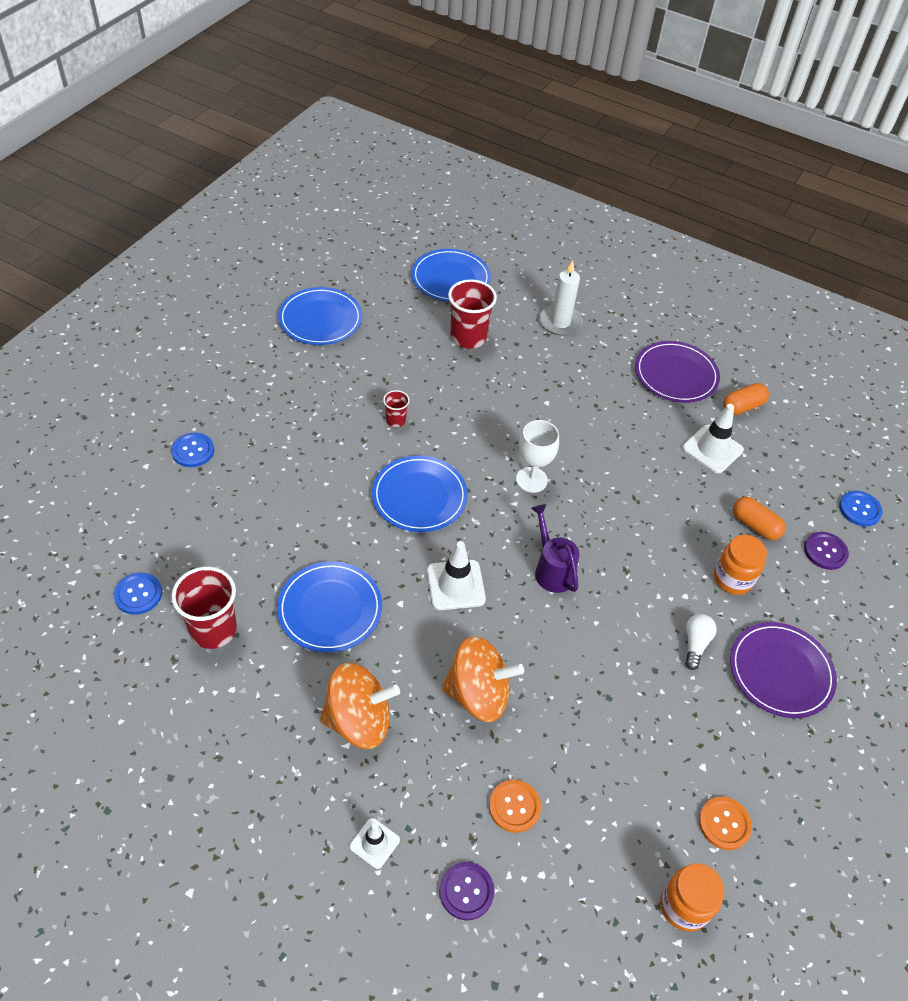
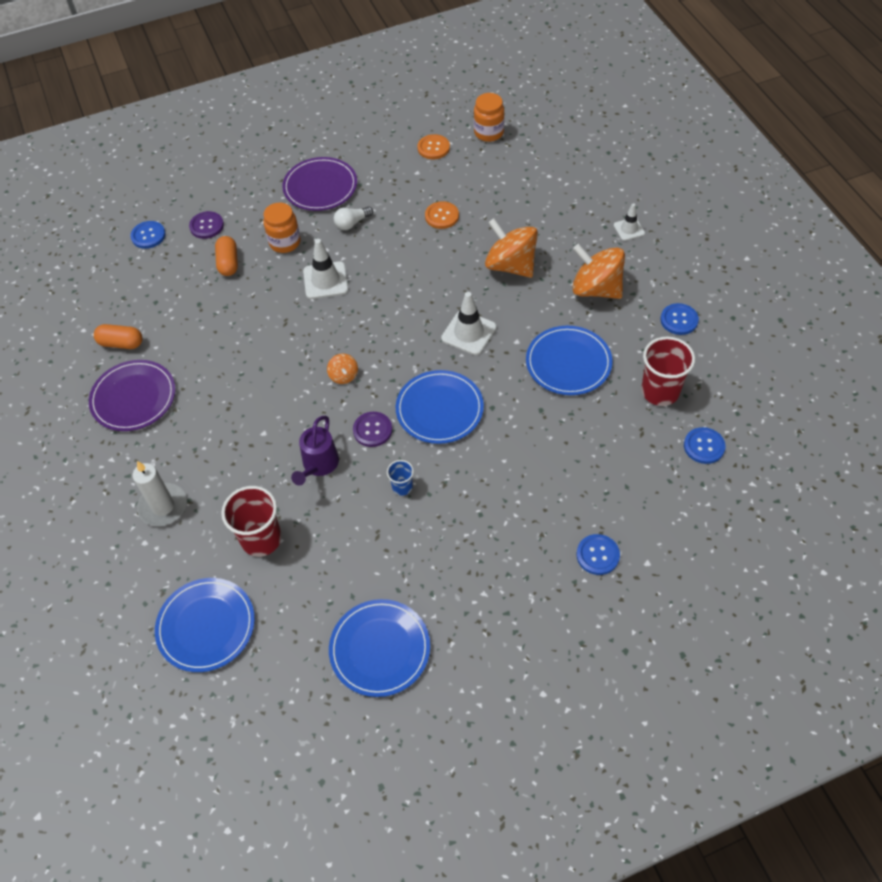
camera: 135 degrees left, 5 degrees up
(236, 734) = (679, 320): none -> blue button
(396, 420) = (402, 487): red cup -> blue cup
(466, 891) = (594, 188): purple button -> purple button (372, 430)
(514, 806) = (538, 207): orange button -> orange button (442, 216)
(531, 480) = (343, 376): white goblet -> orange spinning top
(551, 569) = (394, 308): purple watering can -> purple watering can (318, 465)
(712, 449) = (187, 325): white traffic cone -> white traffic cone (325, 280)

